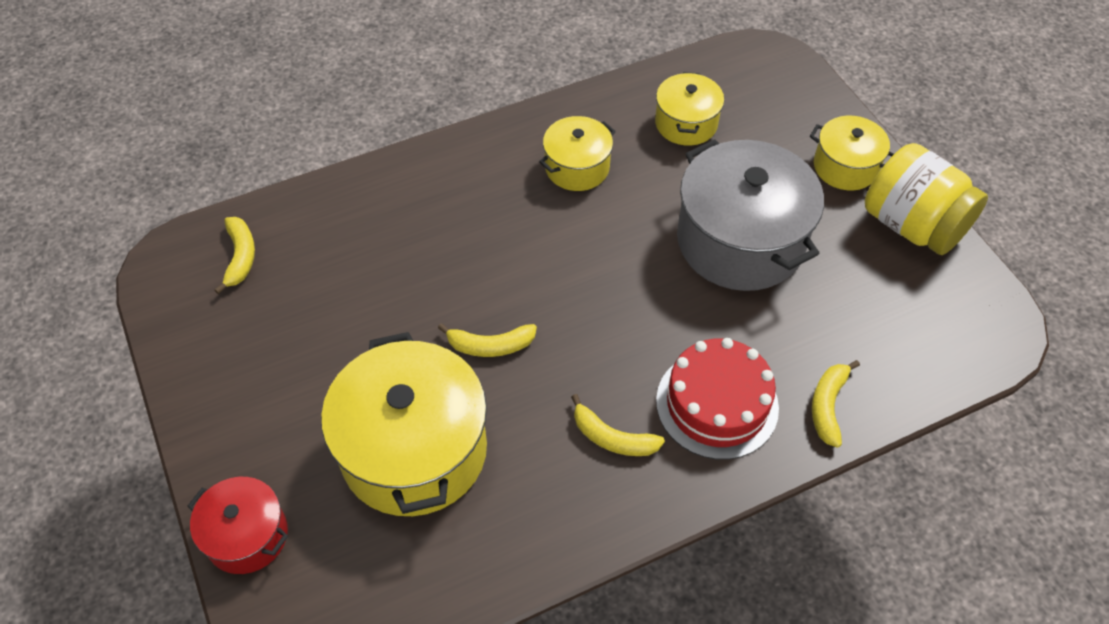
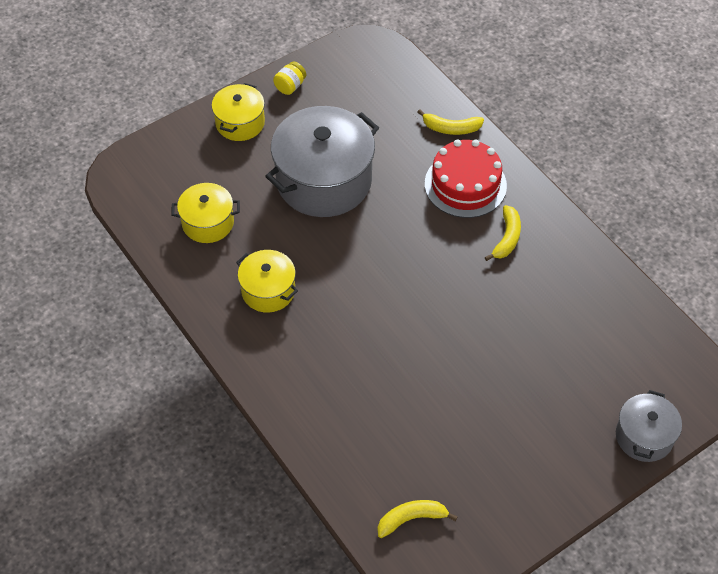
camera: 100 degrees left, 0 degrees up
(247, 535) = (644, 436): red pot -> grey pot
(414, 450) = (550, 350): yellow pot -> none
(490, 346) = (453, 320): yellow banana -> none
(912, 225) = (290, 86): yellow jar -> yellow jar, size x0.42

